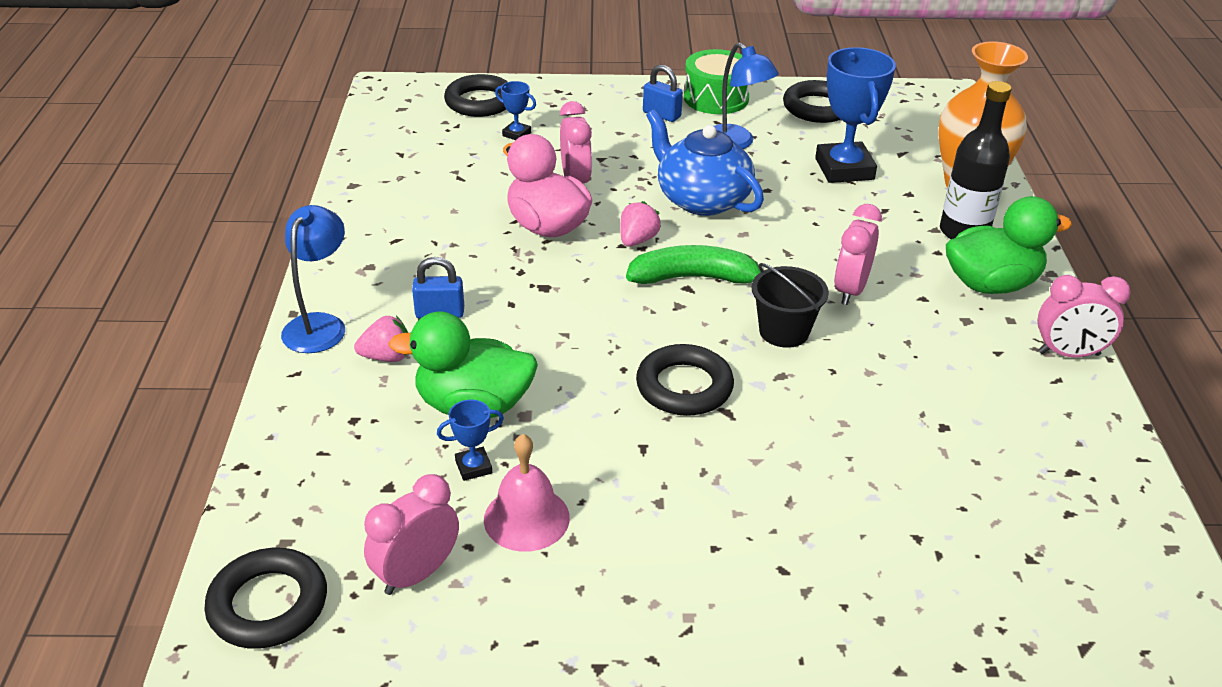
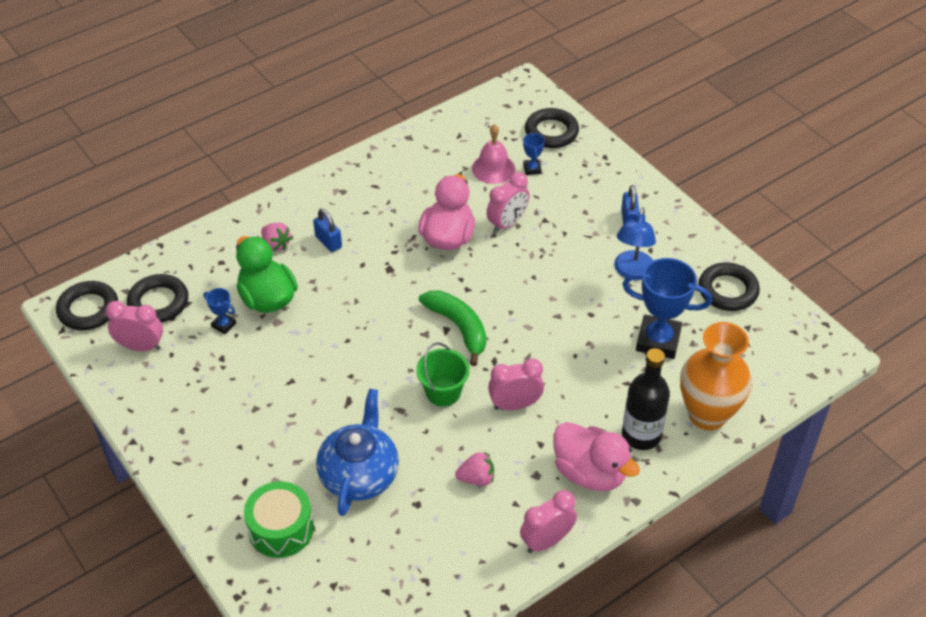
camera: 55 degrees right, 10 degrees up
(320, 325) = (278, 204): blue lamp -> none
(526, 518) = (204, 364): pink bell -> pink bell (493, 168)
(637, 240) = (472, 283): pink strawberry -> pink strawberry (476, 478)
(684, 387) = (354, 373): black ring -> black ring (158, 302)
(702, 199) = (546, 289): blue teapot -> blue teapot (359, 474)
(716, 98) = (681, 234): green drum -> green drum (281, 529)
(784, 331) = (443, 392): black bucket -> green bucket
(844, 169) = (658, 340): blue trophy -> blue trophy turned 60 degrees clockwise
(991, 284) = (590, 473): green duck -> pink duck
(1069, 354) = (546, 541): pink clock -> pink clock turned 90 degrees clockwise

